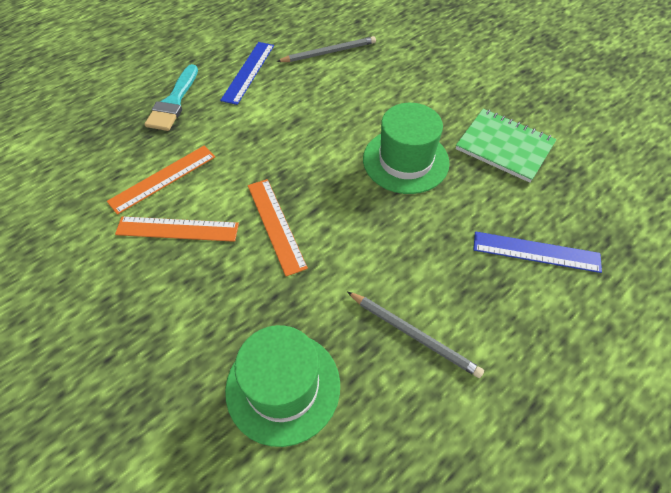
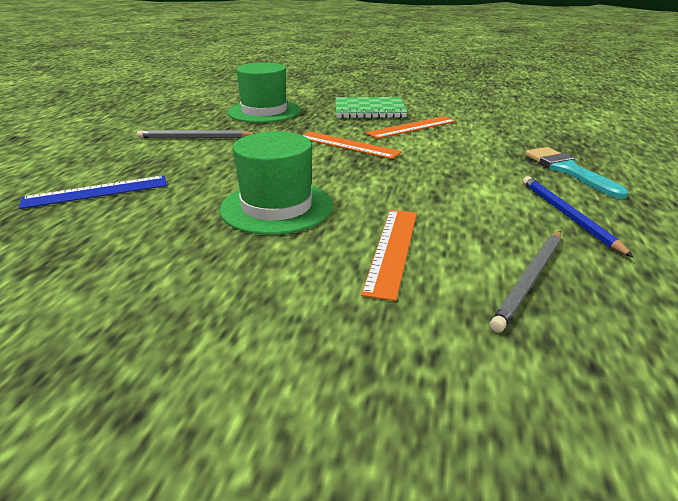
camera: 145 degrees right, 25 degrees down
(163, 179) = (468, 138): orange ruler -> orange ruler (392, 250)
(248, 72) = (567, 216): blue ruler -> blue pencil
(504, 147) = (151, 260): green notebook -> green notebook (369, 110)

